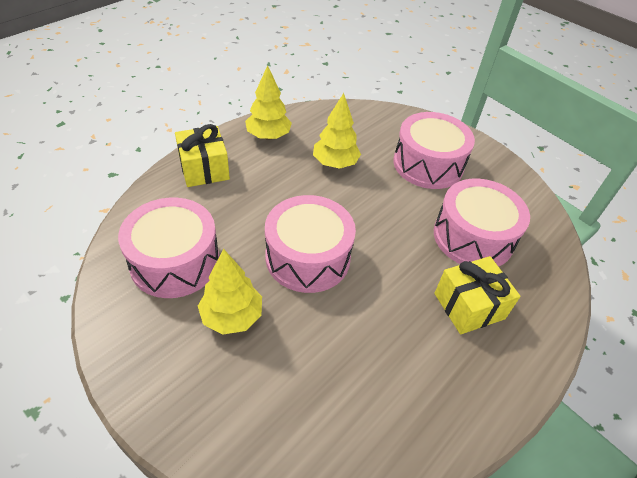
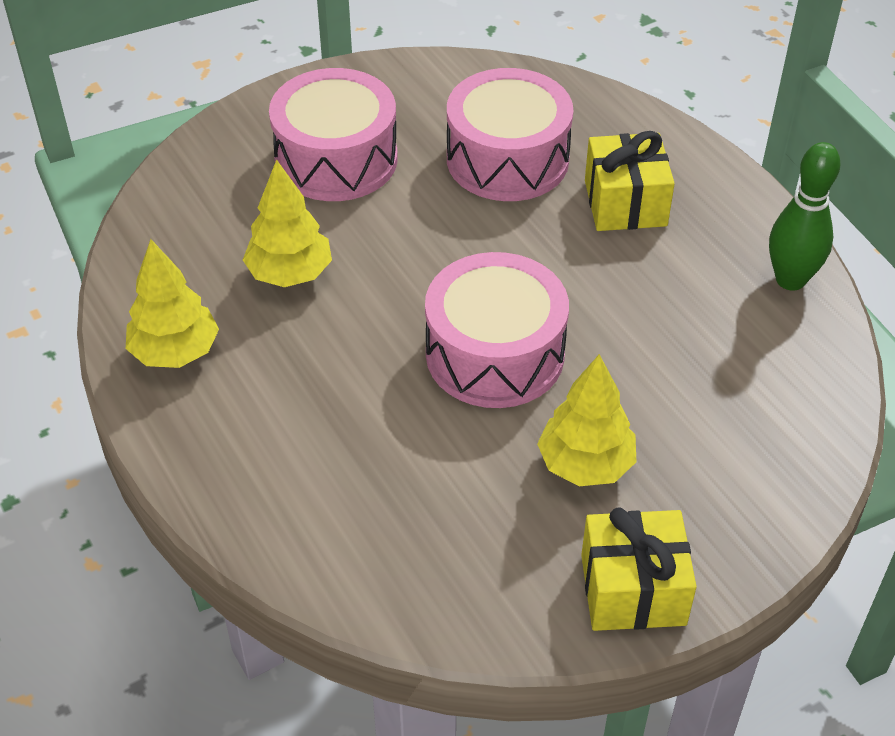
camera: 70 degrees left, 0 degrees up
(175, 261) = (457, 527): pink drum -> none
(204, 169) = (235, 463): yellow gift -> yellow gift (633, 589)
(446, 427) = (790, 280): none -> green bowling pin

